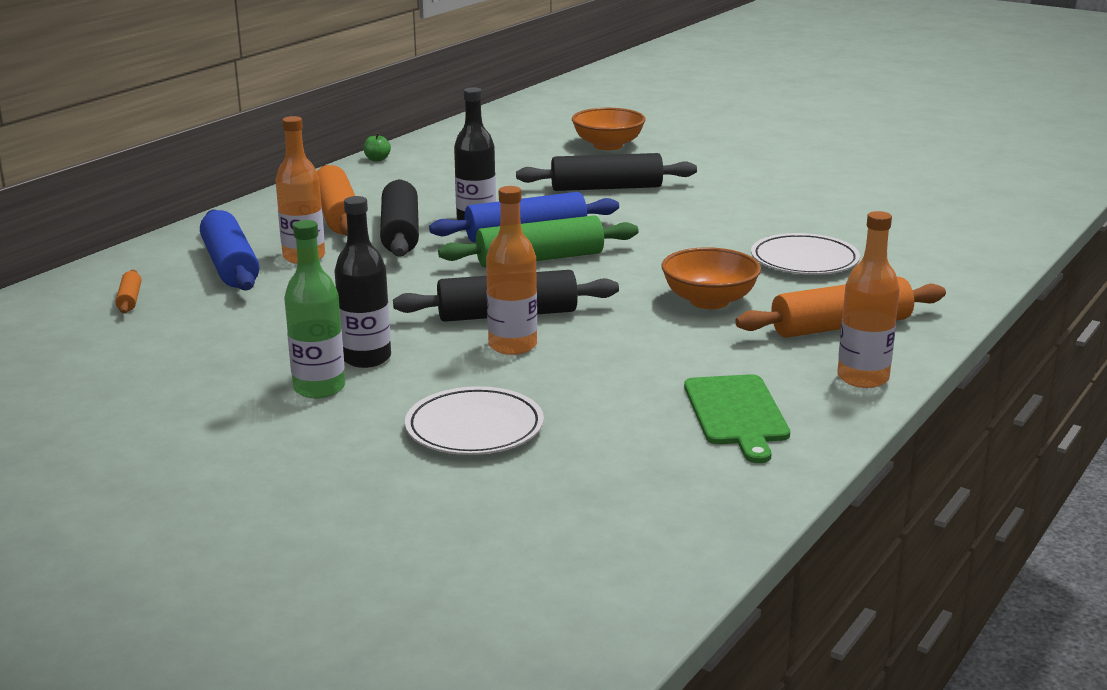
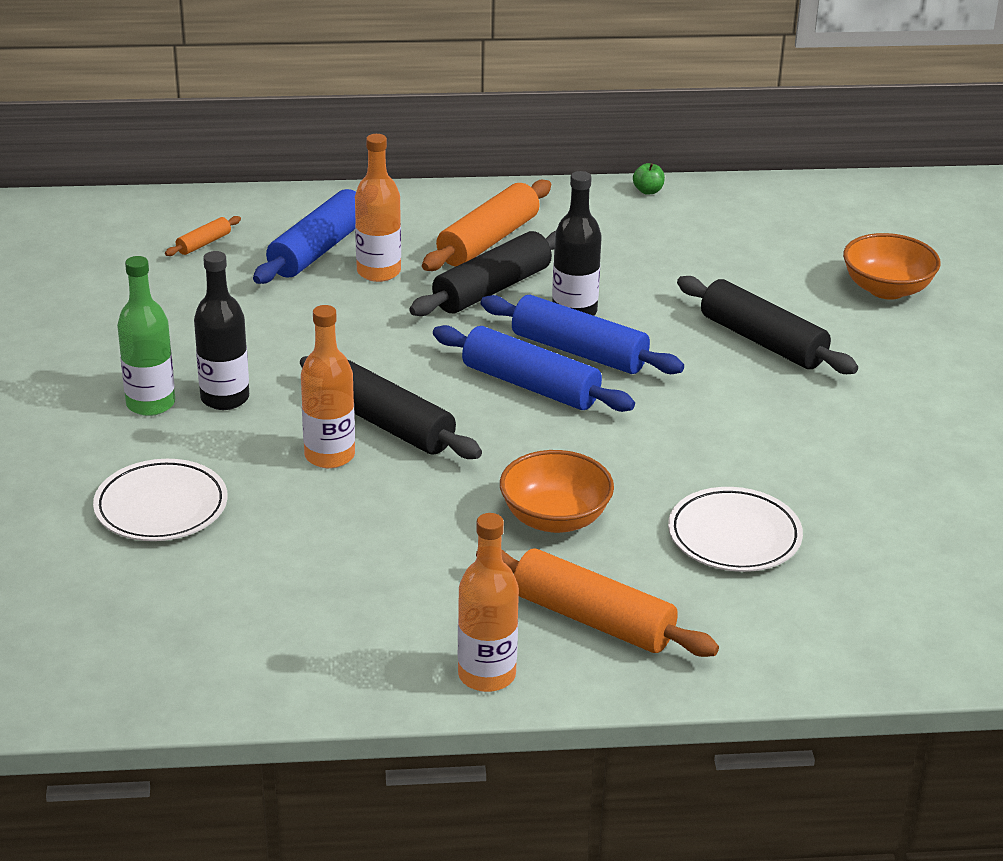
camera: 50 degrees right, 10 degrees up
(540, 259) = (530, 385): green rolling pin -> blue rolling pin
(736, 413) = (330, 629): green cutting board -> none

